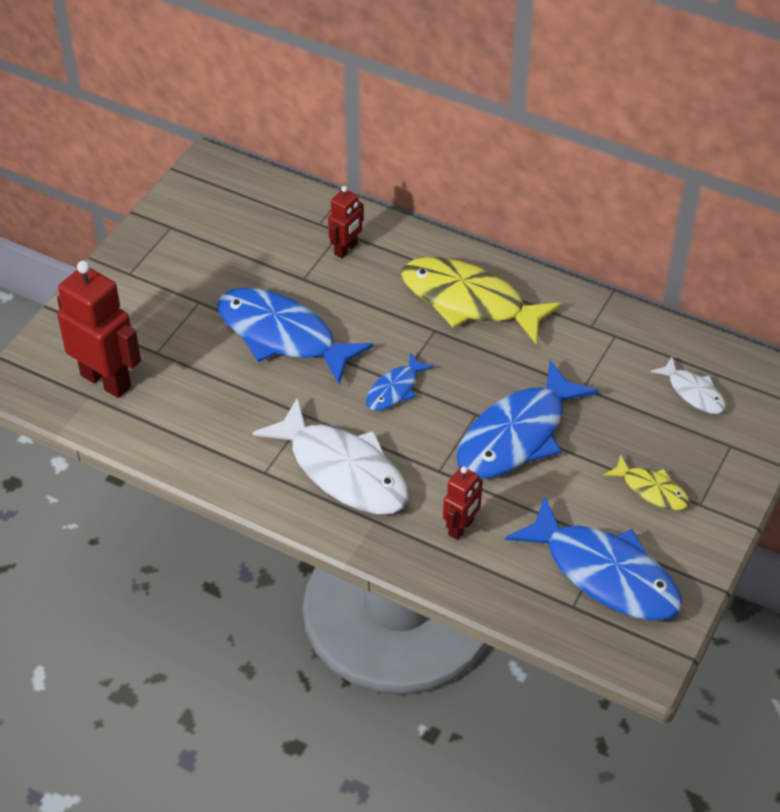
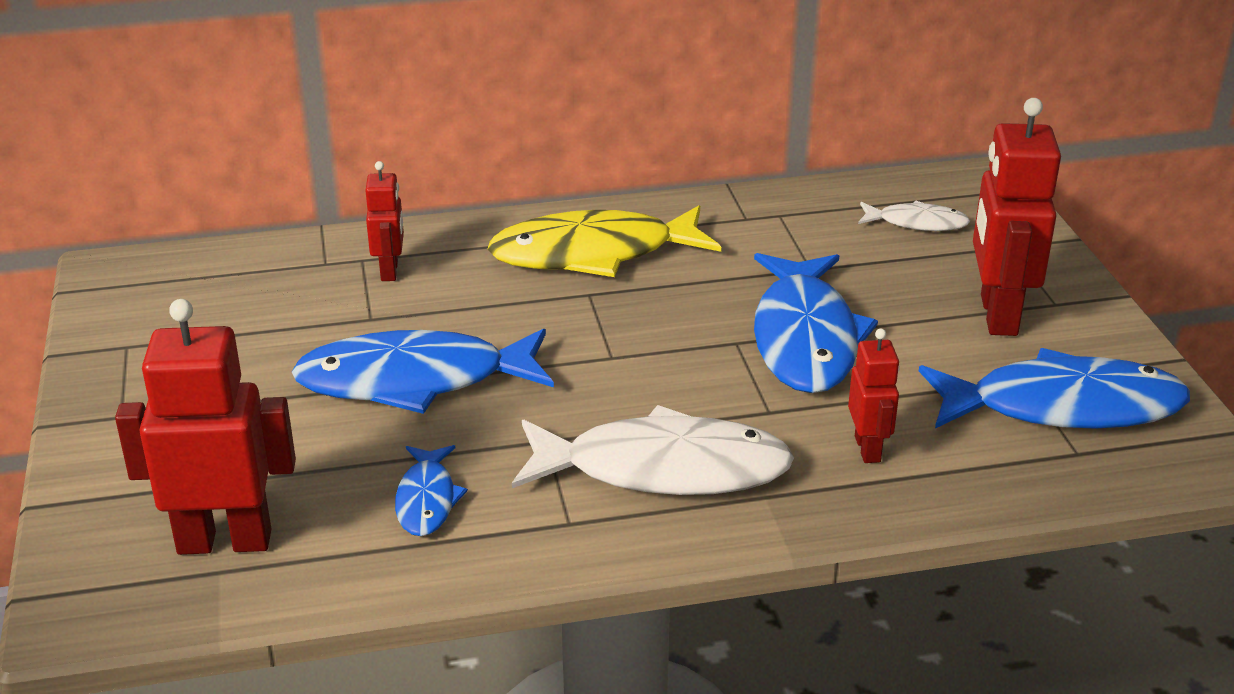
camera: 40 degrees left, 15 degrees down
(395, 389) = (618, 365): blue fish -> blue fish (427, 500)
(651, 490) = (997, 315): yellow fish -> red robot

